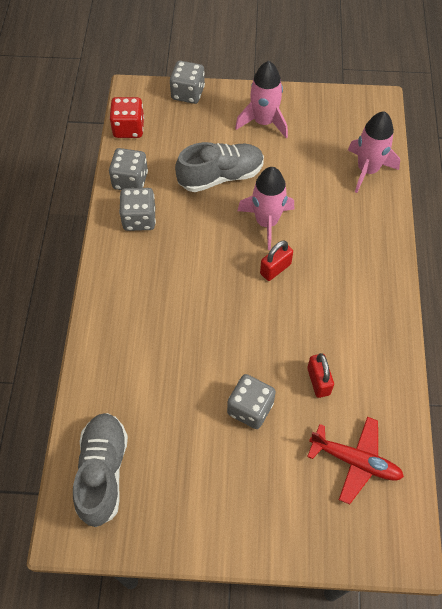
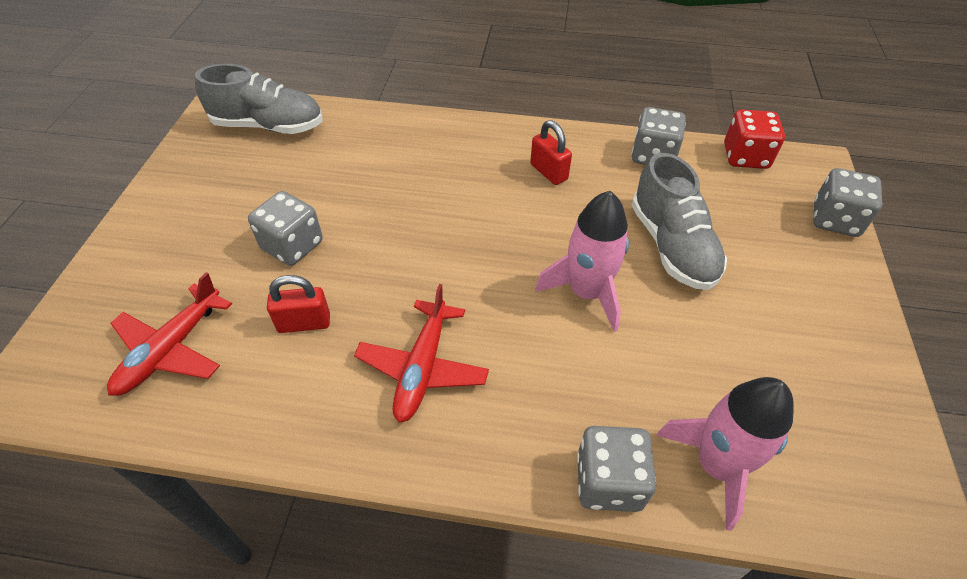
camera: 95 degrees right, 10 degrees down
(139, 219) = (590, 161): grey dice -> grey dice (608, 481)
(263, 122) = (800, 310): pink rocket -> none
(275, 269) = (500, 294): red padlock -> red padlock (548, 172)
(339, 305) = (422, 368): none -> red plane

